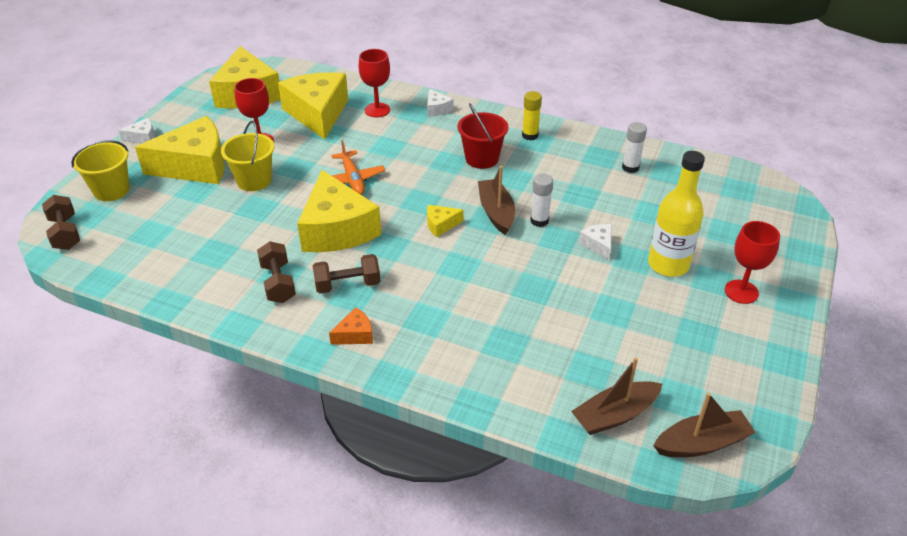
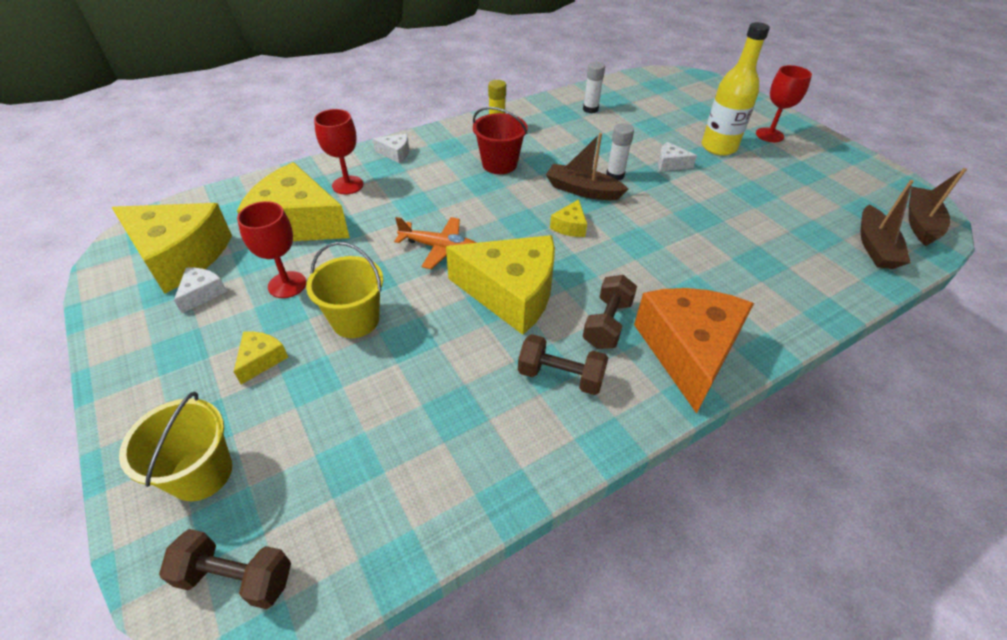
camera: 55 degrees left, 5 degrees up
(143, 138) = (127, 389): white cheese -> white cheese (202, 293)
(195, 166) = (261, 360): yellow cheese -> yellow cheese, size x0.42
(355, 334) = (688, 351): orange cheese -> orange cheese, size x2.36

